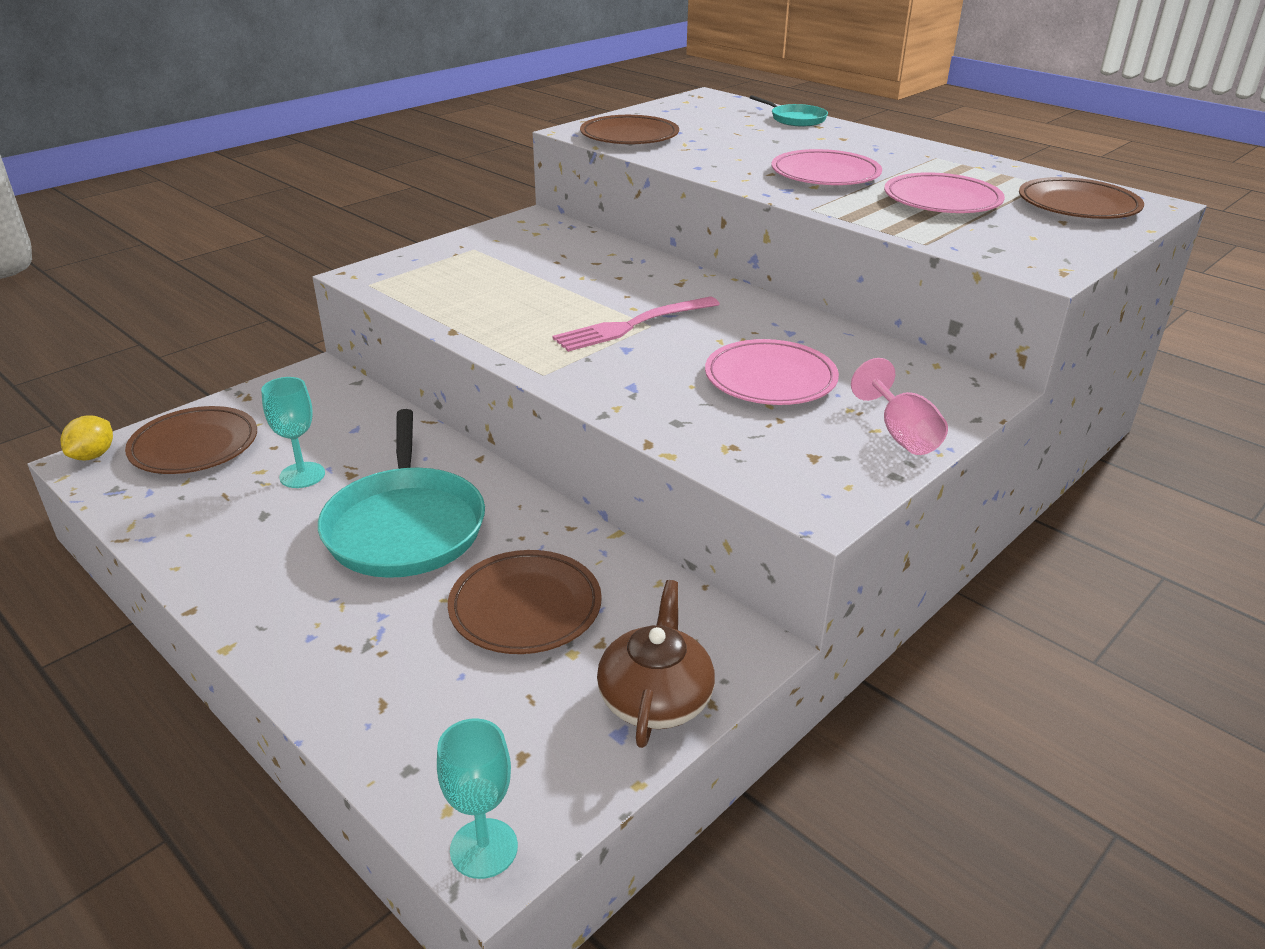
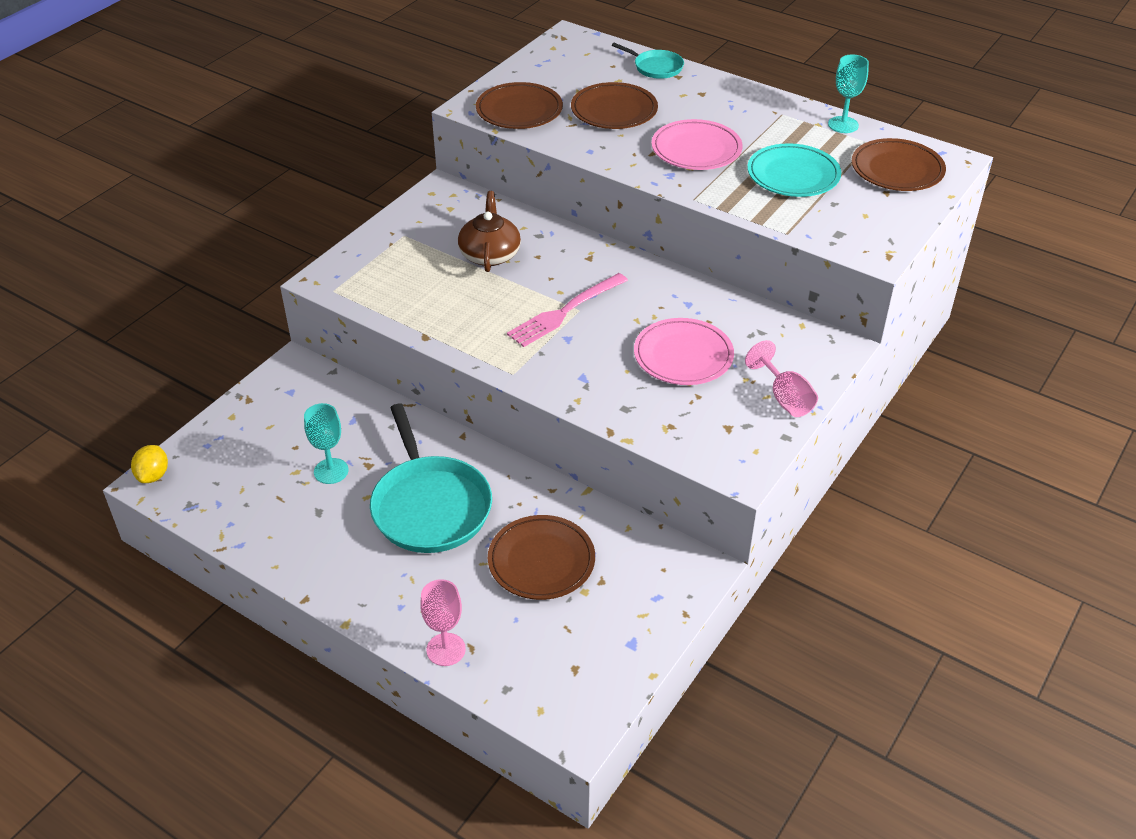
camera: 10 degrees left, 10 degrees up
(194, 446) = (230, 455): brown plate -> brown plate (614, 110)
(345, 701) = (446, 649): none -> pink goblet
(484, 848) = (571, 729): turquoise goblet -> turquoise goblet (843, 125)
(655, 698) = (648, 615): brown teapot -> brown teapot (490, 254)
(942, 200) = (793, 175): pink plate -> turquoise plate

